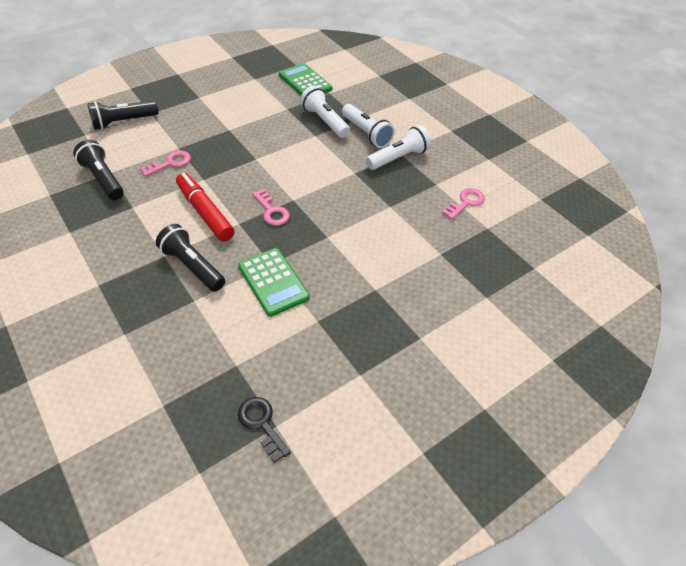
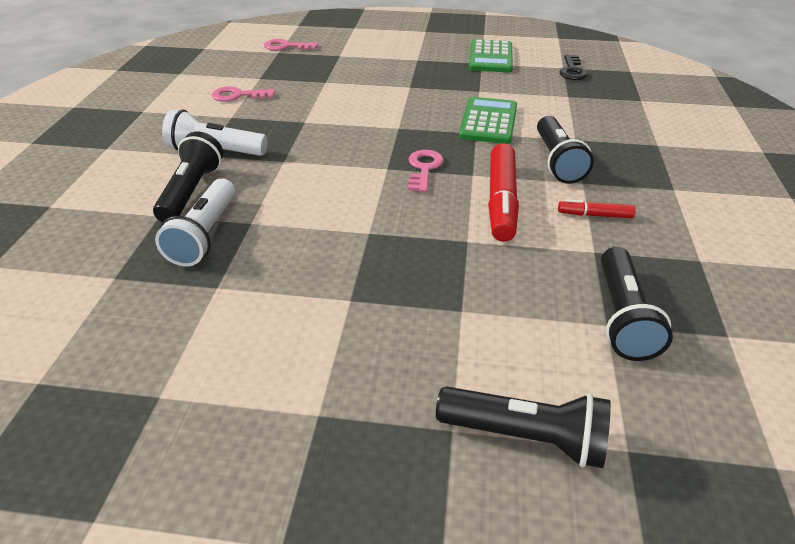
camera: 135 degrees left, 10 degrees down
(143, 232) = (594, 215): none -> red marker
(170, 163) = (495, 289): pink key -> pink key (286, 47)
(305, 82) = (102, 325): green calculator -> green calculator (490, 57)
(366, 133) = (192, 192): white flashlight -> black flashlight

